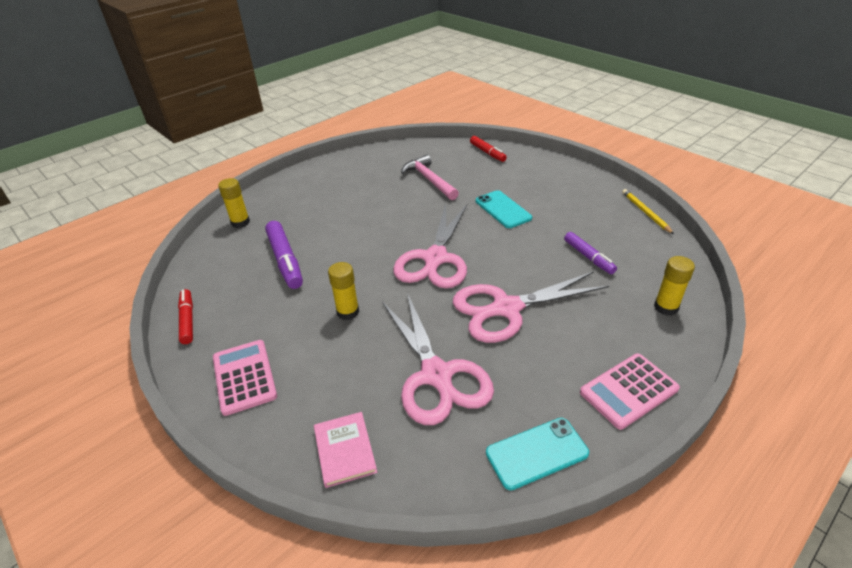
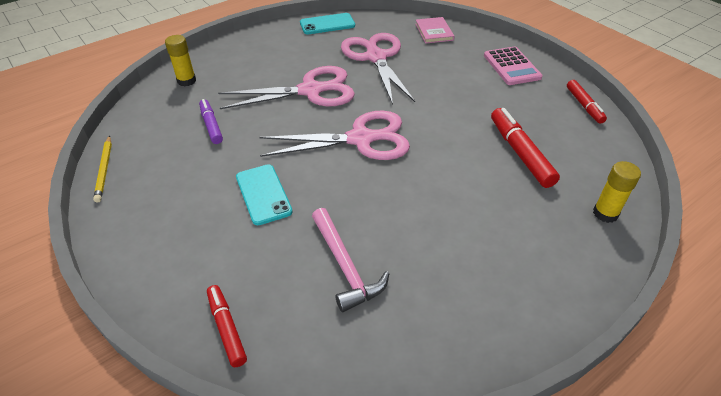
camera: 175 degrees left, 5 degrees up
(285, 260) = (520, 153): purple marker -> red marker
(348, 312) = (444, 100): yellow glue stick -> none
(435, 258) = (361, 139): pink scissors -> pink scissors turned 60 degrees clockwise
(628, 390) = (257, 42): pink calculator -> none

